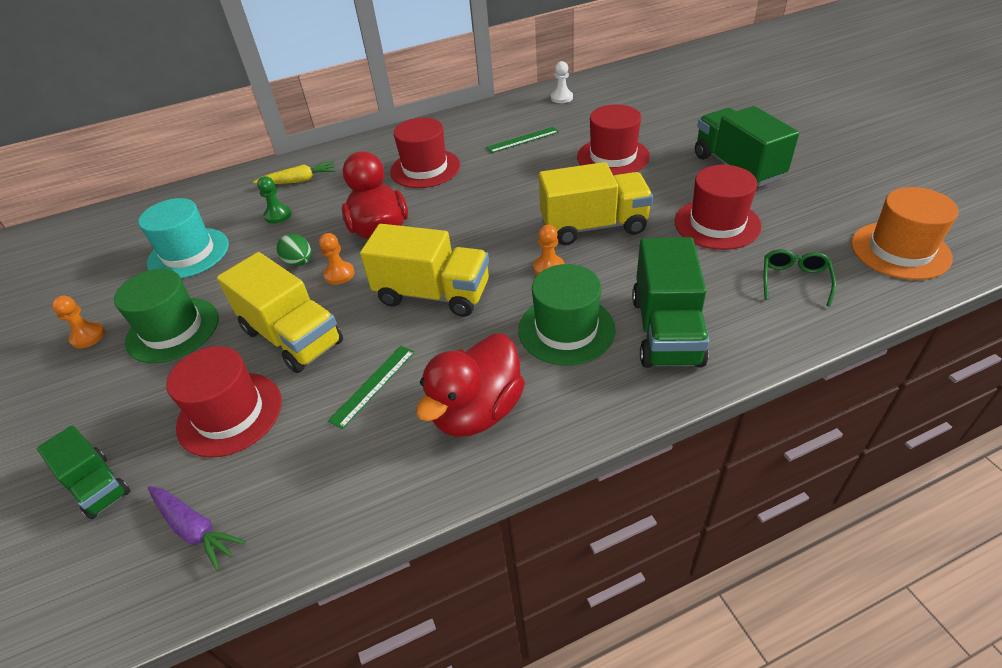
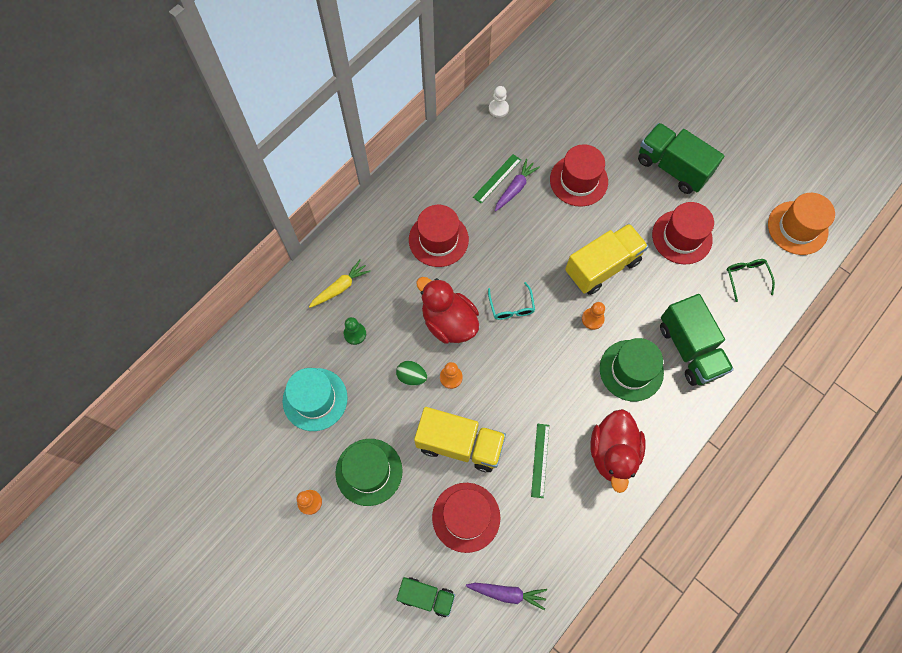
camera: 30 degrees left, 25 degrees up
(433, 294) = (529, 371): yellow truck -> none
(458, 234) = (511, 307): none -> turquoise glasses
(536, 149) = (515, 188): none -> purple carrot

